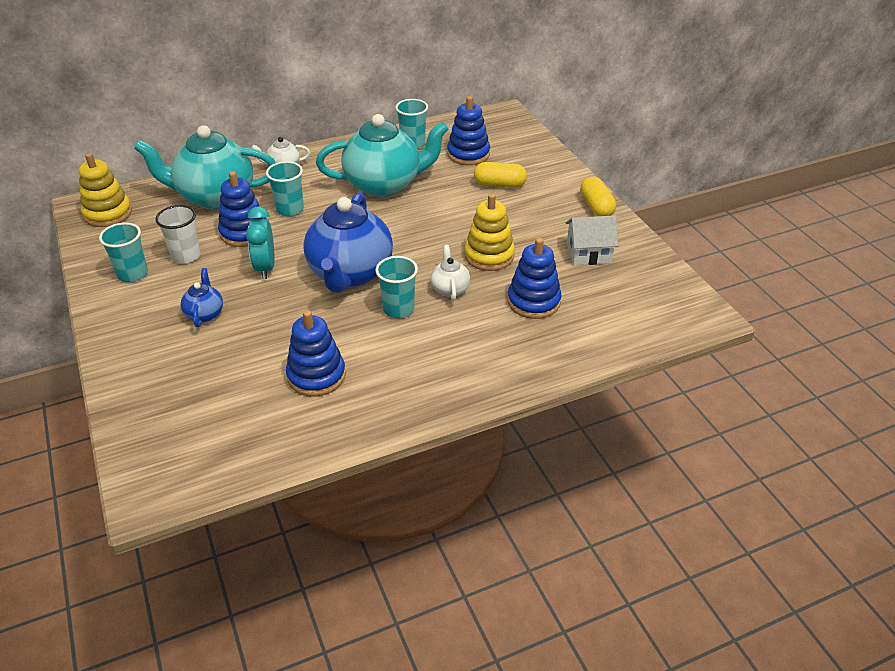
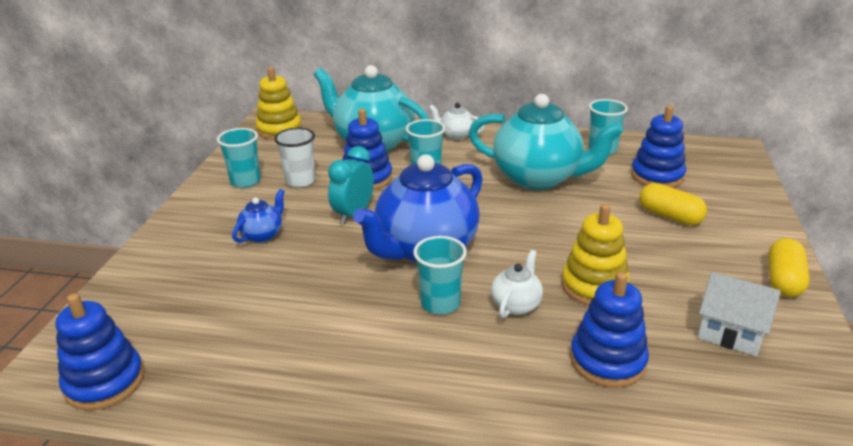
camera: 35 degrees right, 10 degrees down
(316, 376) = (294, 336): blue stacking toy -> blue stacking toy (104, 382)

